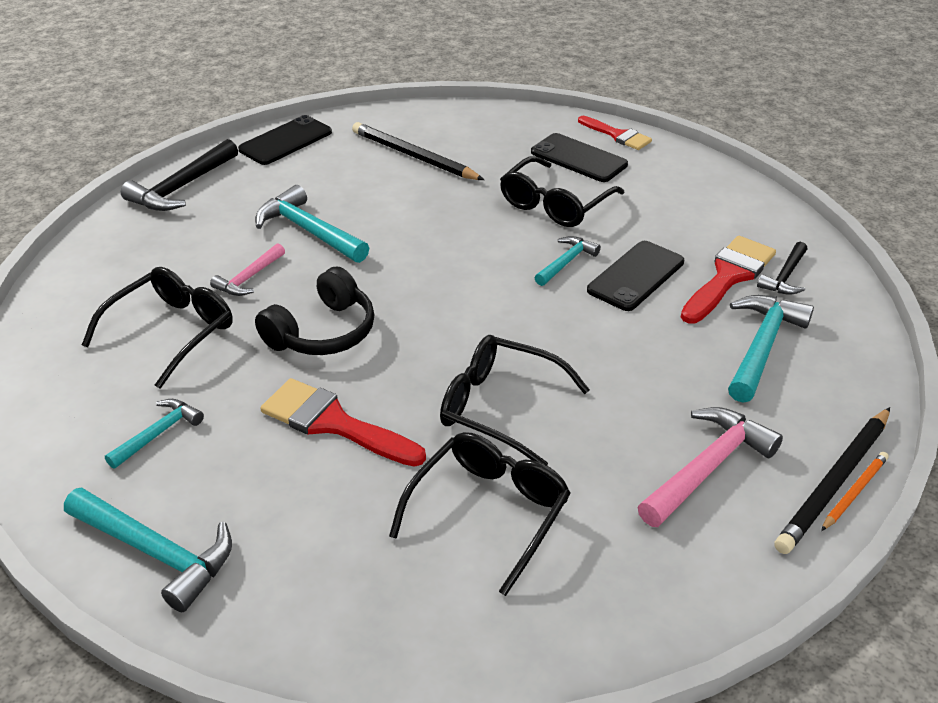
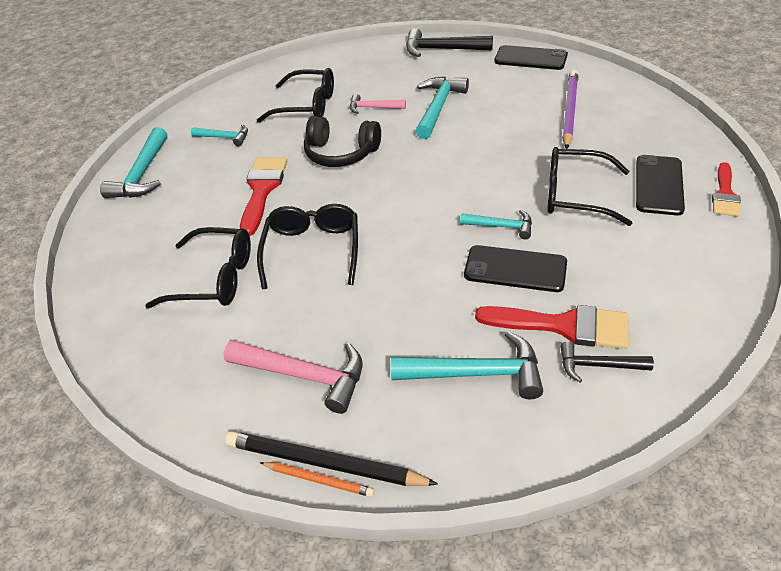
camera: 70 degrees right, 5 degrees up
(414, 156) = (569, 111): black pencil -> purple pencil

